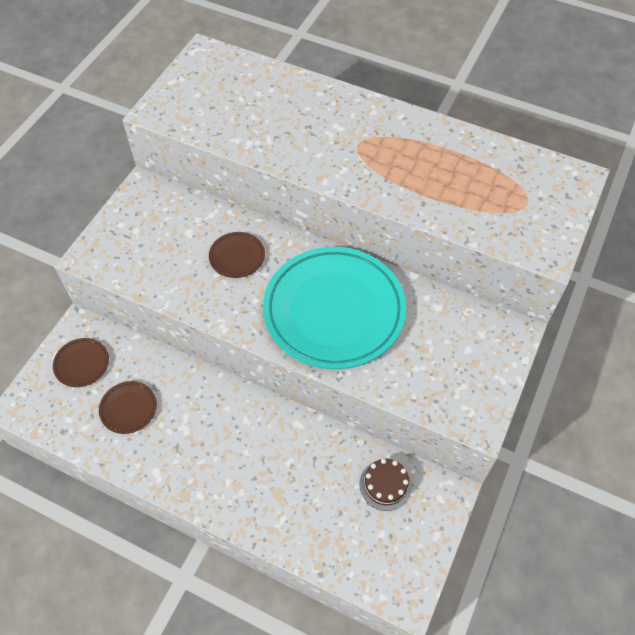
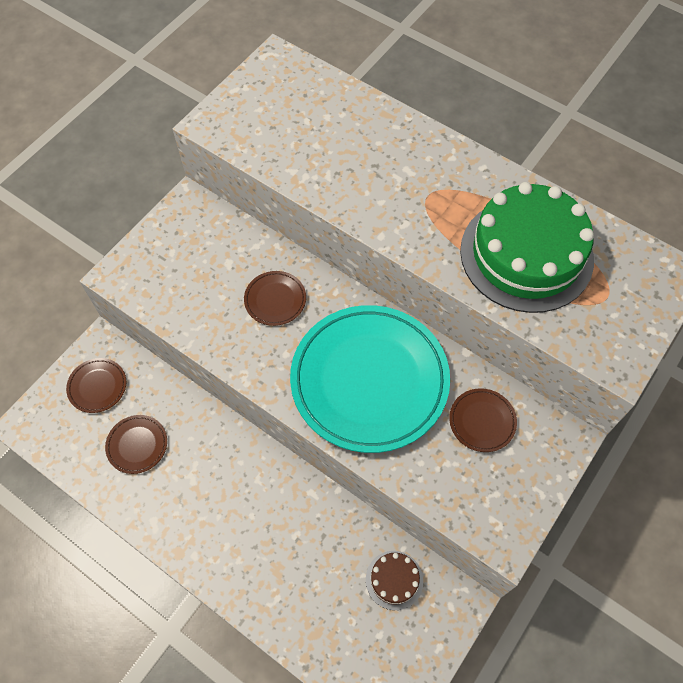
camera: 10 degrees right, 5 degrees up
(439, 329) = (482, 421): none -> brown plate
(452, 179) = (526, 254): none -> green cake

